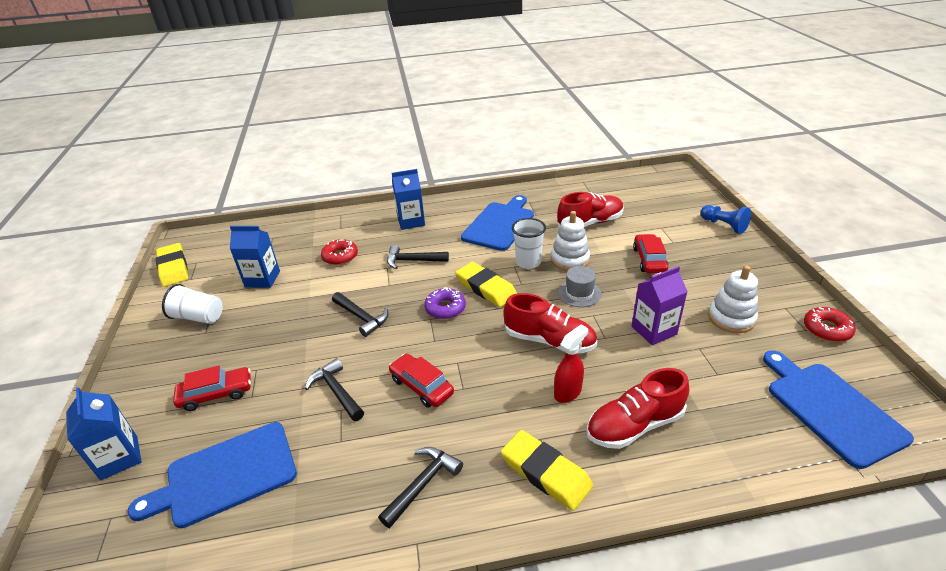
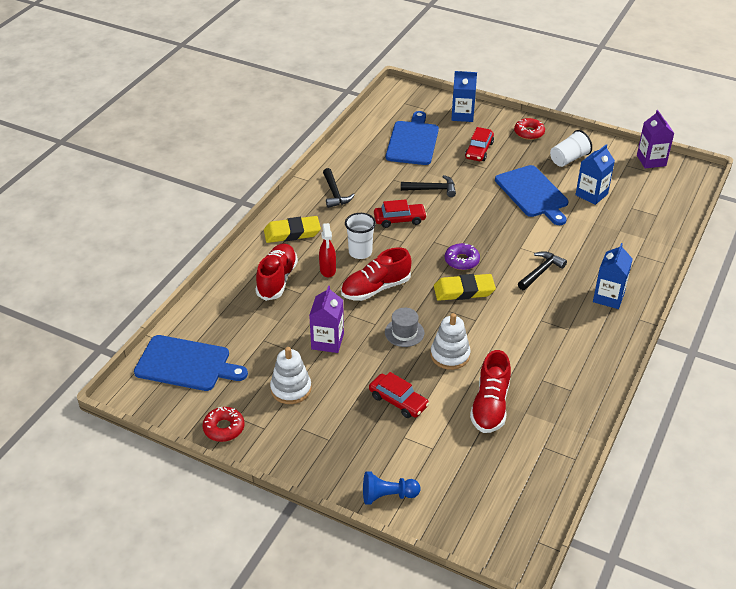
camera: 125 degrees right, 5 degrees up
(173, 268) = (651, 160): yellow eraser -> purple carton
(340, 256) = (587, 238): red donut -> red donut (529, 133)
(362, 317) = (493, 221): black hammer -> none
(500, 224) = (548, 347): blue cutting board -> blue cutting board (533, 193)
(528, 262) = (472, 330): white cup -> white cup (360, 252)

